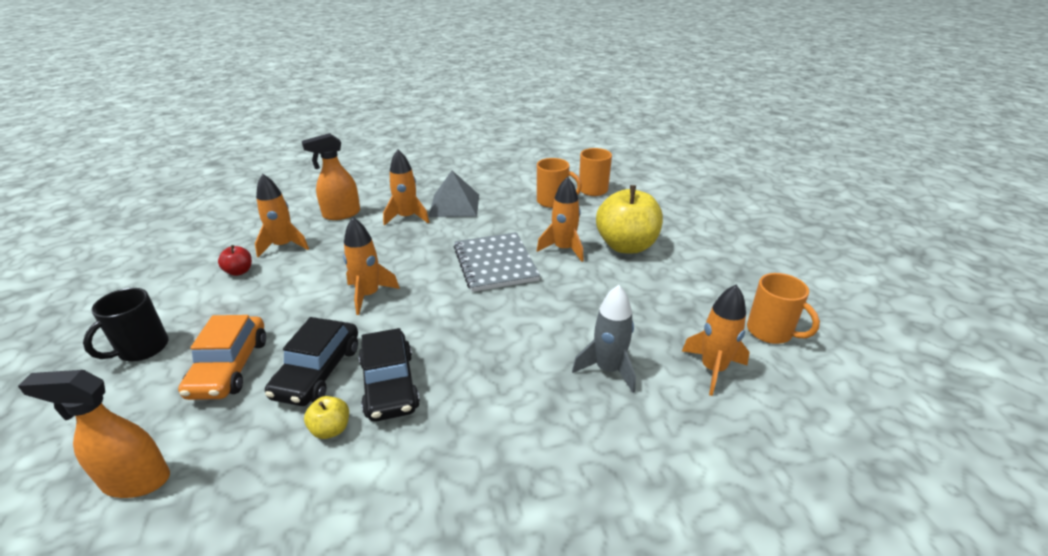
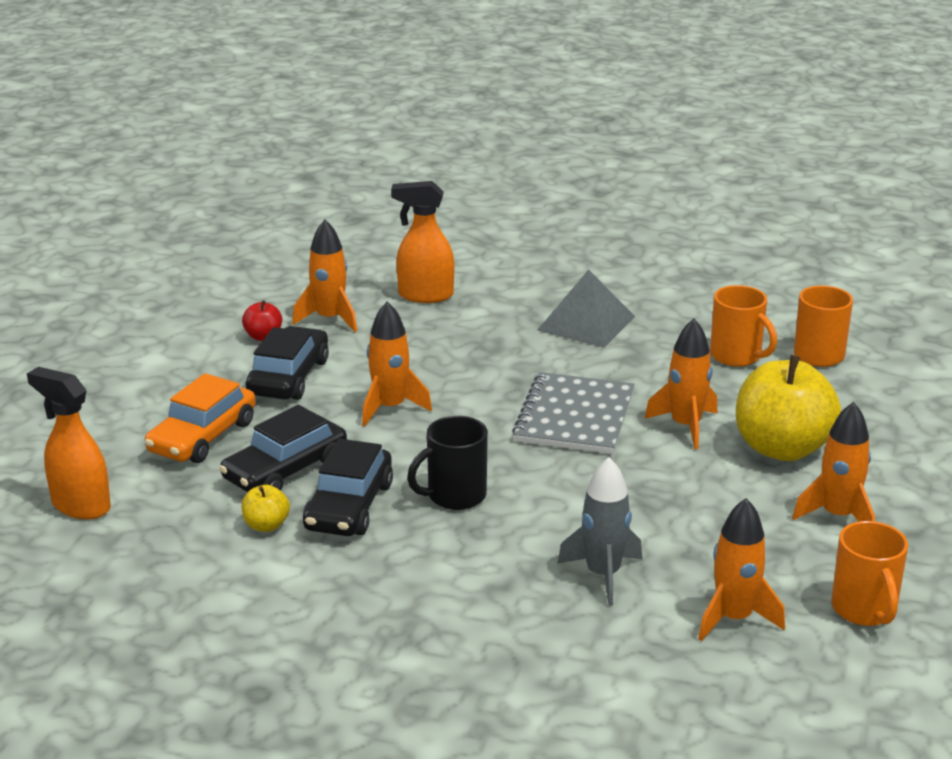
camera: 30 degrees right, 5 degrees down
(142, 349) = (129, 392): black mug -> black mug (454, 496)
(277, 296) = (289, 377): none -> black car
(407, 217) = (507, 323): orange rocket -> orange rocket (838, 516)

